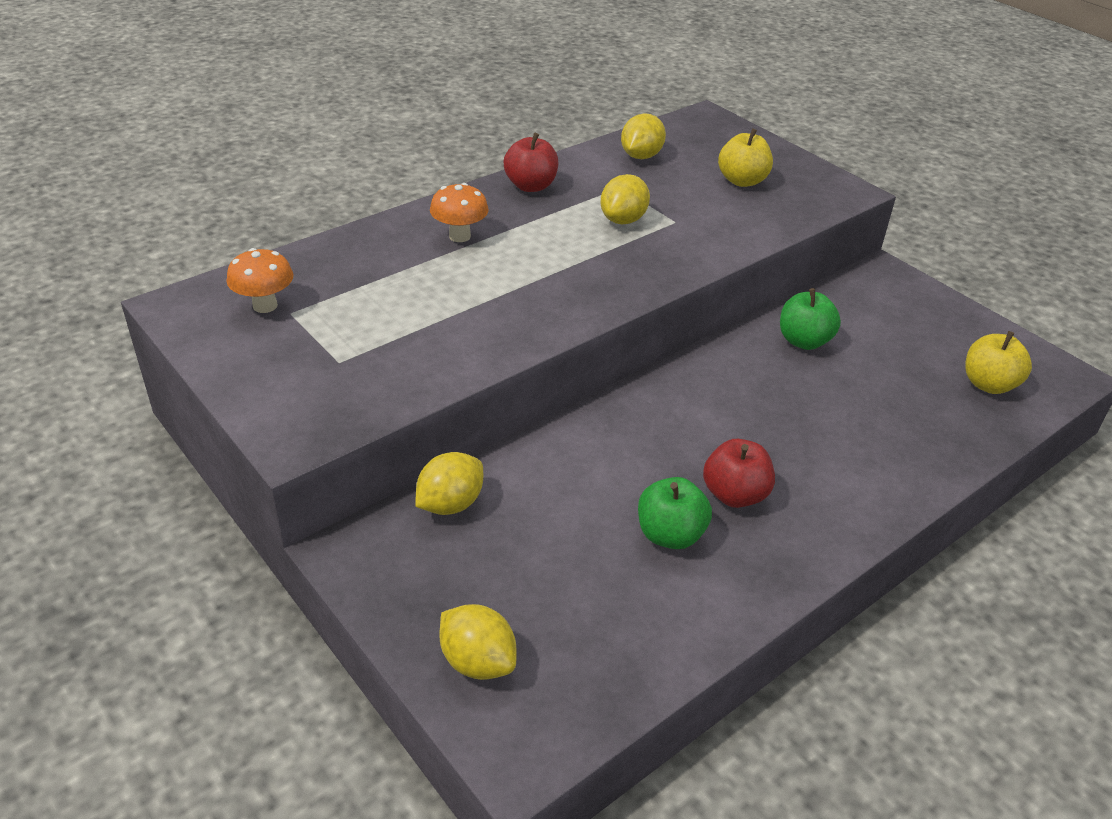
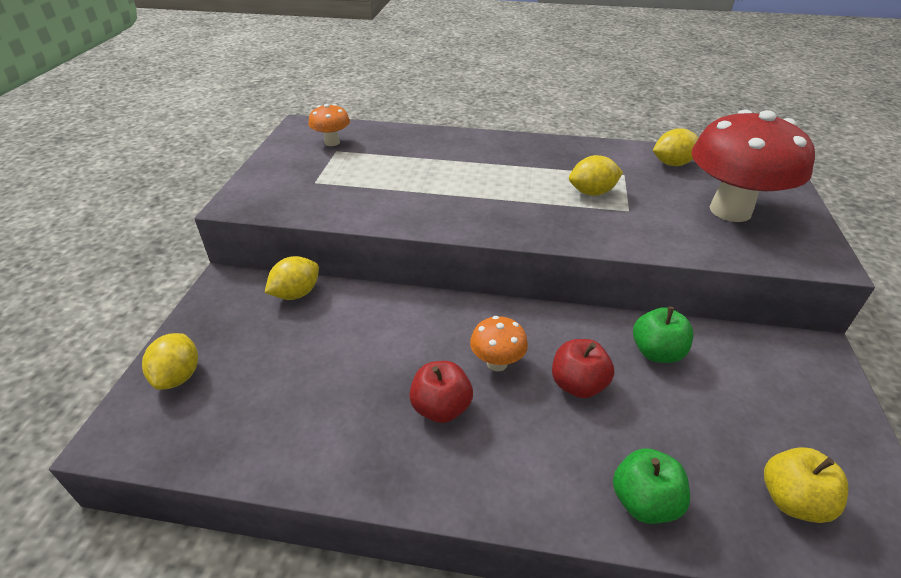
camera: 50 degrees right, 0 degrees up
(450, 504) = (296, 293): yellow lemon -> yellow lemon turned 45 degrees counterclockwise
(460, 236) = (476, 155): orange mushroom -> orange mushroom (497, 363)
(531, 186) = (564, 149): red apple -> red apple (578, 385)
(670, 534) = (365, 397): green apple -> green apple (644, 501)
(742, 181) = (730, 210): yellow apple -> red mushroom

